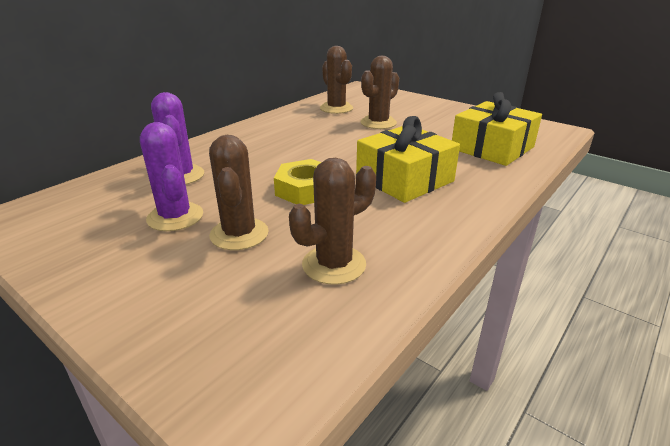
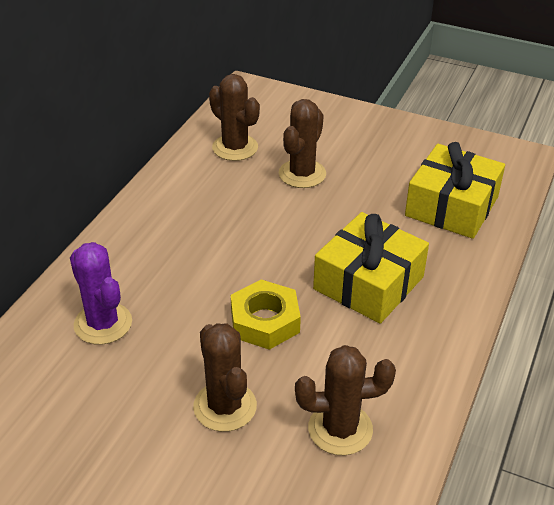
camera: 15 degrees left, 10 degrees up
(175, 217) = (139, 395): purple cactus -> none
(334, 265) = (340, 429): brown cactus -> brown cactus turned 45 degrees clockwise

